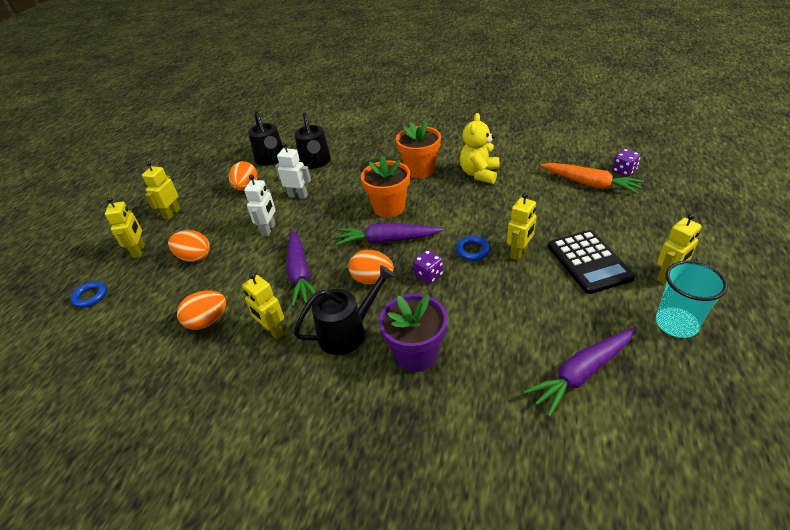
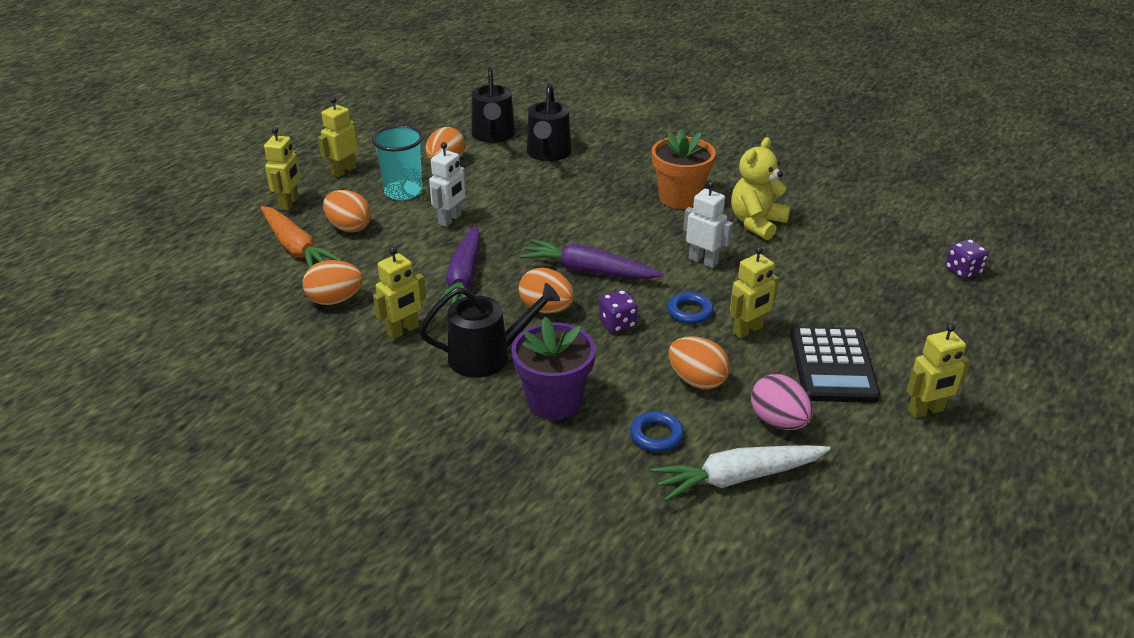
camera: 15 degrees right, 5 degrees down
(90, 296) = (218, 238): blue ring -> blue ring (656, 435)
(273, 331) = (403, 330): yellow robot -> yellow robot turned 105 degrees counterclockwise
(298, 196) = (505, 189): white robot -> white robot (703, 261)
(389, 208) = (612, 233): orange flower pot -> none
(507, 303) = (697, 380): none -> orange egg
(581, 317) = (778, 421): none -> pink egg
(581, 374) = (737, 478): purple carrot -> white carrot
(590, 184) = (902, 275): orange carrot -> orange carrot (296, 248)
(676, 324) = (896, 463): turquoise cup -> turquoise cup (403, 192)

